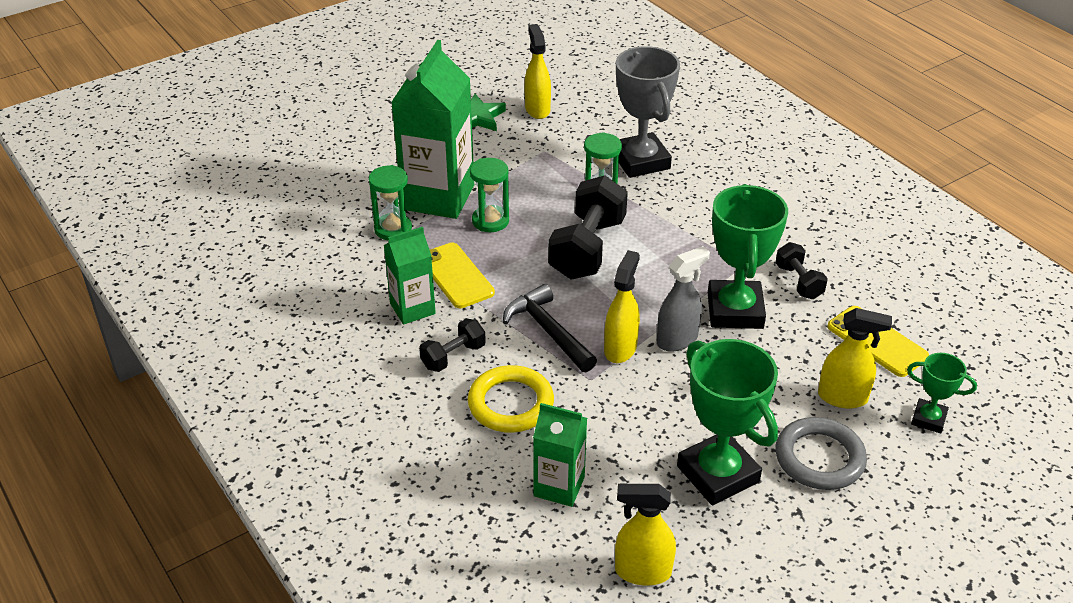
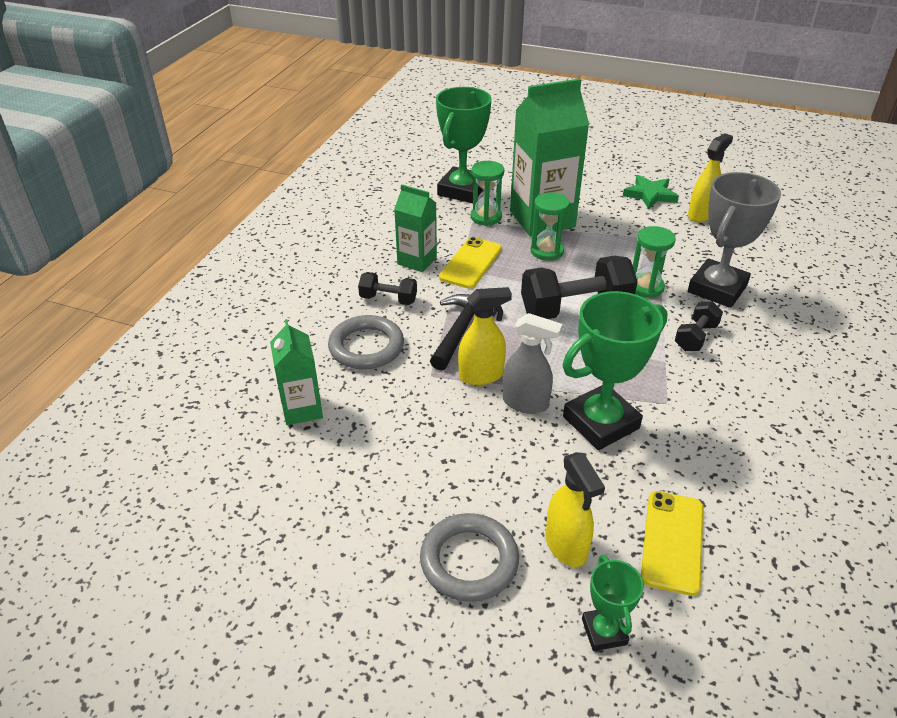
camera: 55 degrees right, 0 degrees up
(510, 403) = (366, 347): yellow ring -> grey ring
(642, 571) = (246, 496): yellow spray bottle -> none
(718, 474) = (390, 496): green trophy -> green trophy (462, 190)
(798, 282) = (688, 448): black dumbbell -> black dumbbell (695, 337)

